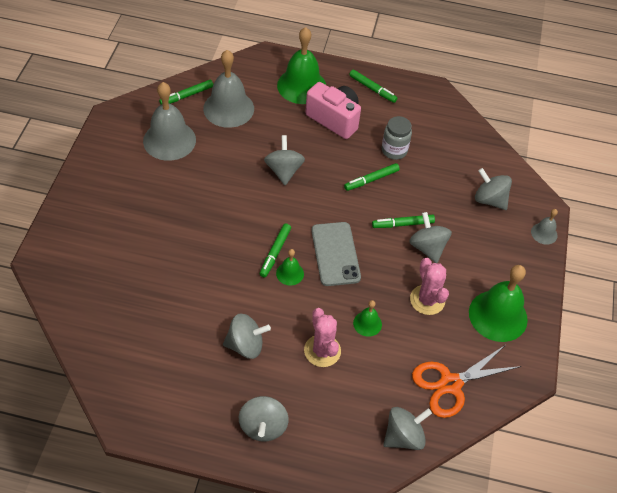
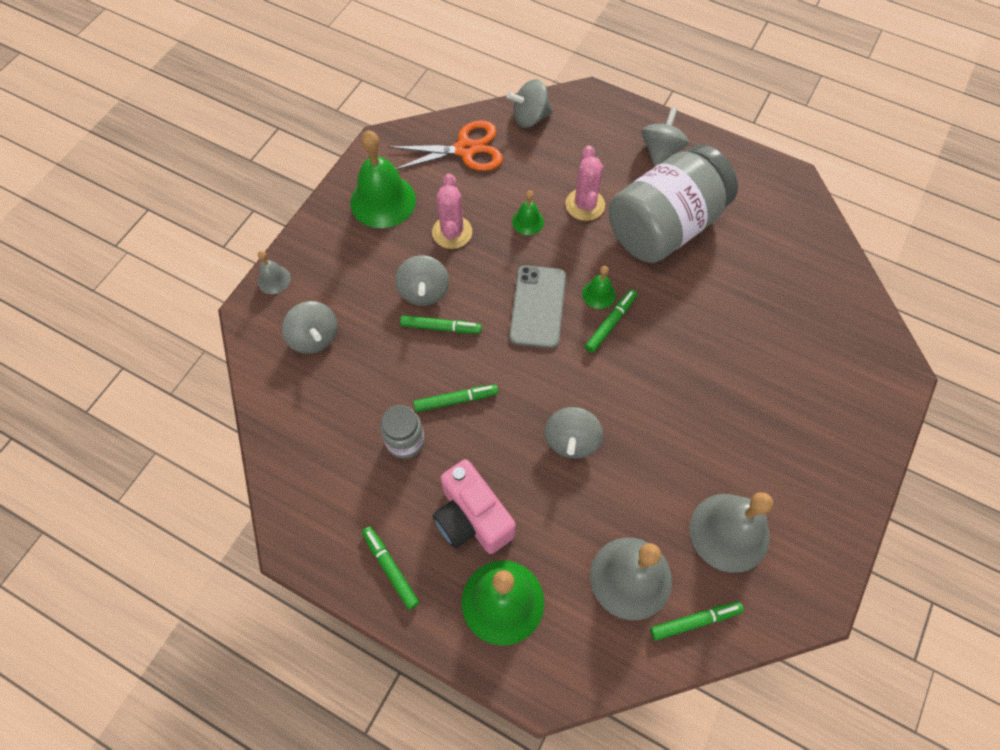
camera: 160 degrees left, 10 degrees up
(245, 345) = (665, 226): grey spinning top -> grey jar

